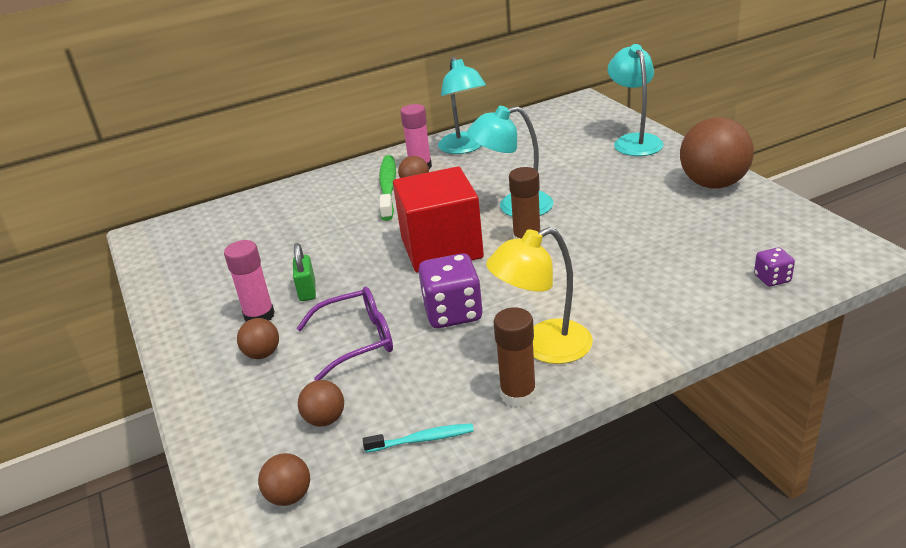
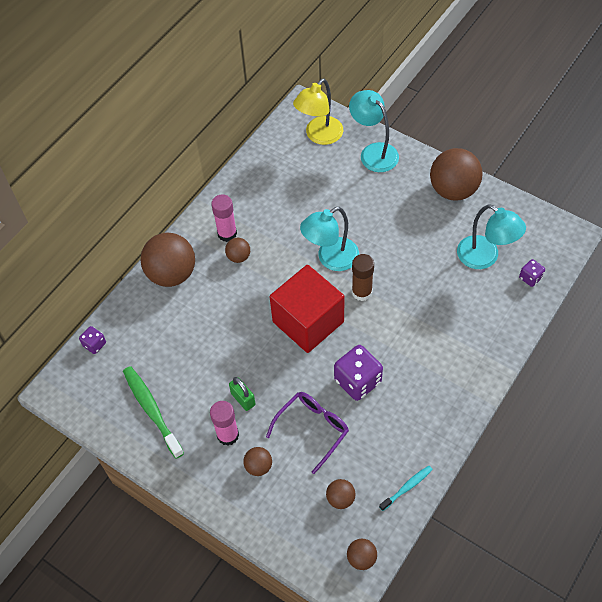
camera: 30 degrees left, 25 degrees up
(213, 212) = (94, 344): none -> purple dice
(337, 182) = (172, 274): none -> brown ball
(388, 188) = (219, 267): green toothbrush -> green toothbrush (152, 410)
(464, 148) = (247, 198): turquoise lamp -> turquoise lamp (485, 257)
(518, 394) = (439, 432): brown glue stick -> none
(543, 347) = (431, 388): yellow lamp -> yellow lamp (319, 136)

